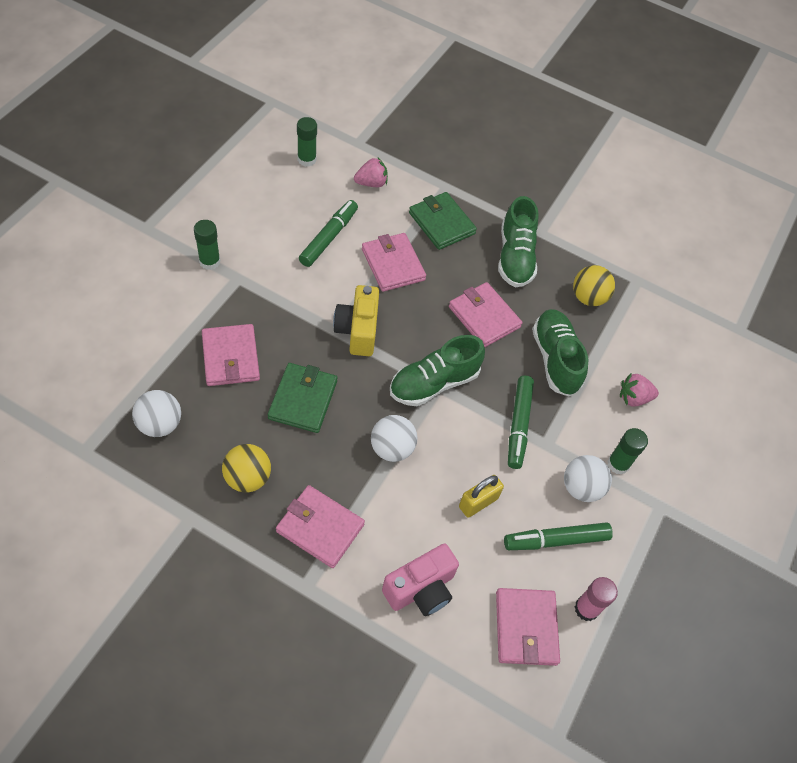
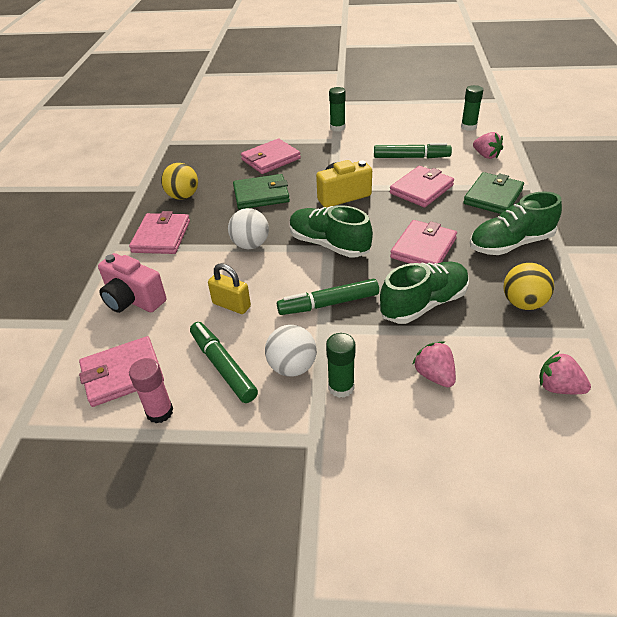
camera: 75 degrees right, 15 degrees down
(160, 424) = (201, 155): white ball -> none
(676, 335) = (558, 387): none -> pink strawberry

